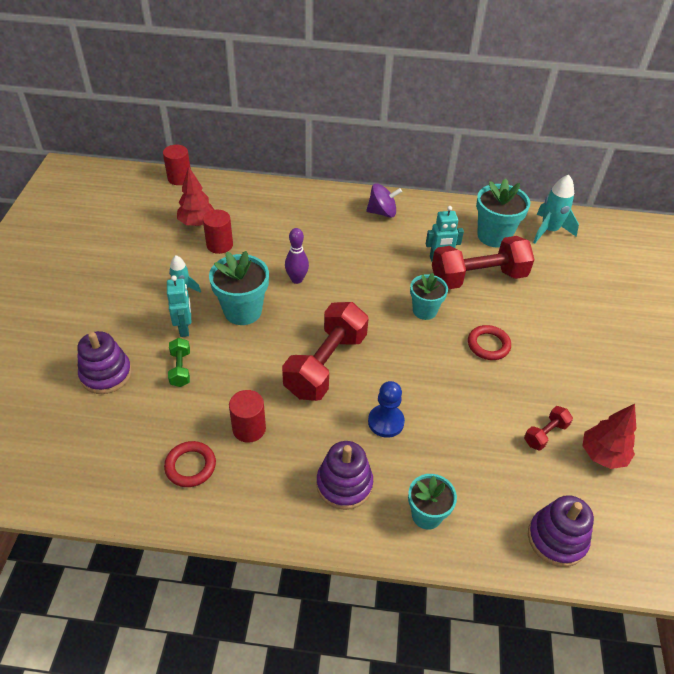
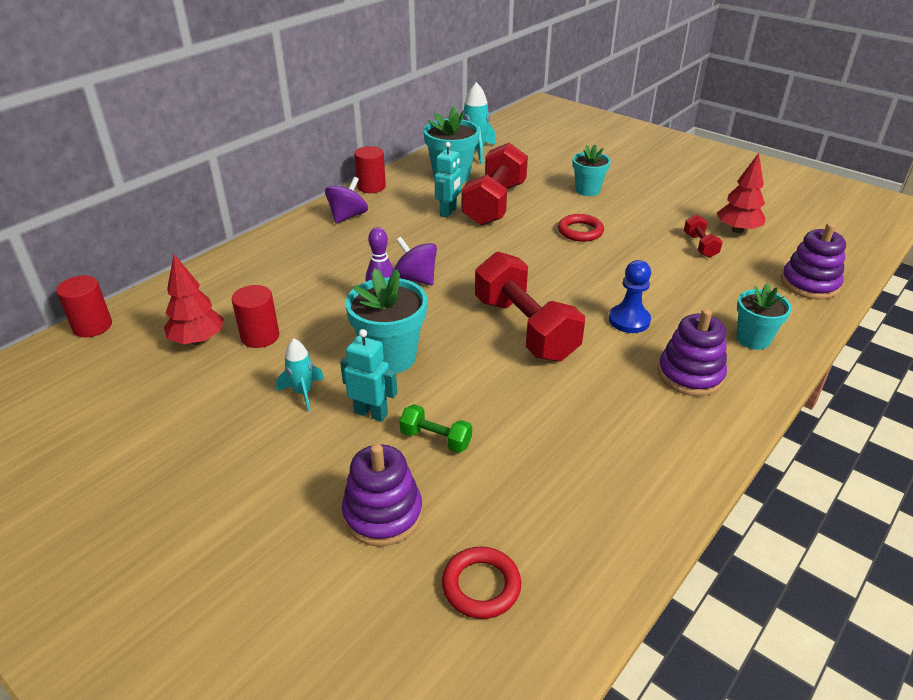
camera: 55 degrees left, 10 degrees down
(190, 466) = (596, 482): red ring -> red ring (481, 586)
(249, 428) = (572, 414): red cylinder -> red cylinder (371, 187)
(337, 282) = (415, 278): none -> purple spinning top
(424, 310) = (507, 245): turquoise flower pot -> turquoise flower pot (587, 190)

